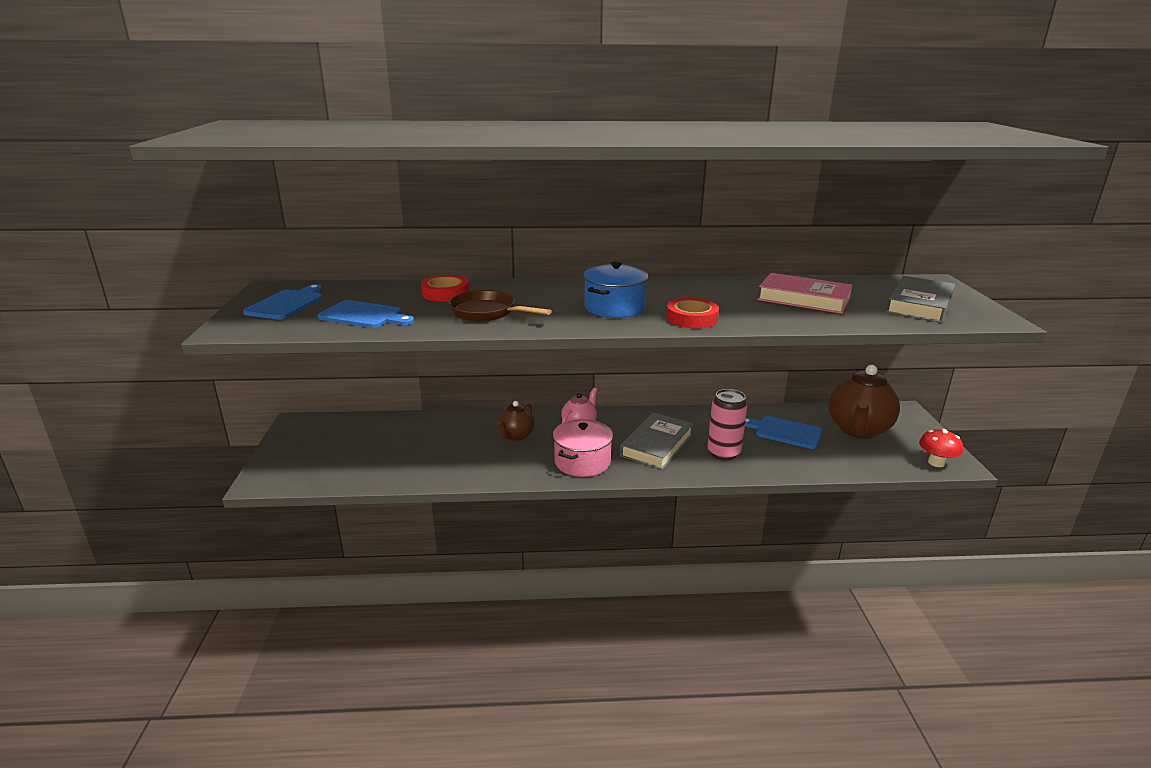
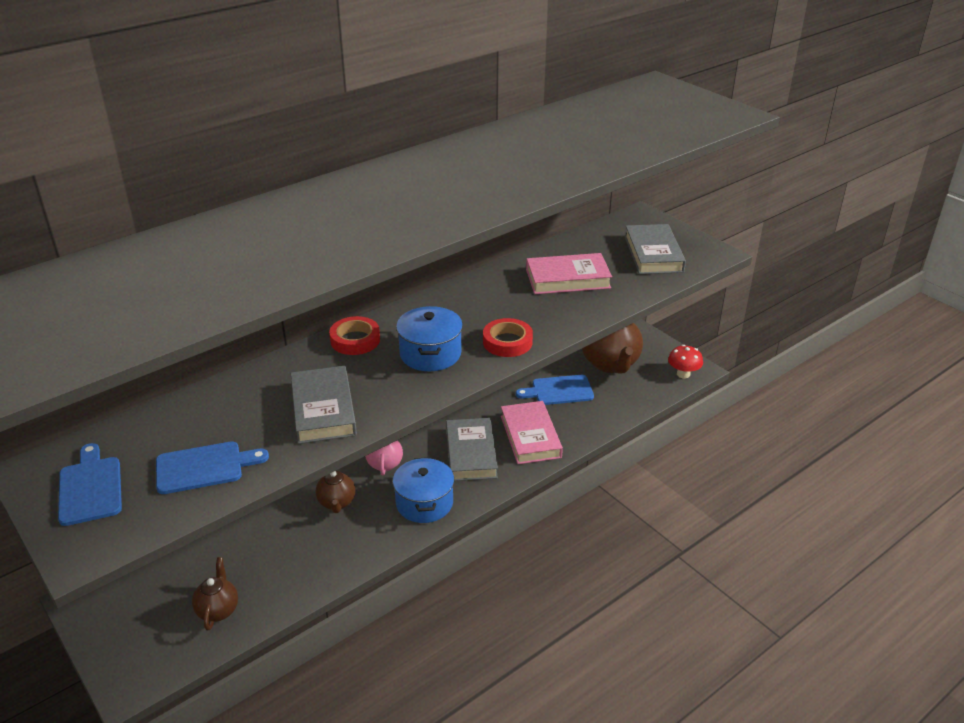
camera: 35 degrees left, 10 degrees up
(364, 464) = (218, 610): none -> brown teapot
(445, 293) = (246, 398): red tape -> red tape (355, 340)
(487, 313) = (323, 410): brown pan -> grey book
(582, 462) = (424, 503): pink pot -> blue pot
(723, 453) = (530, 436): pink can -> pink book

